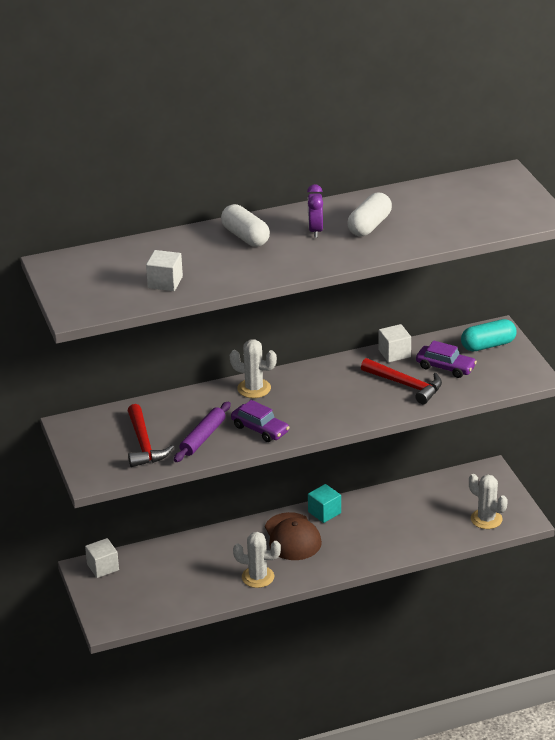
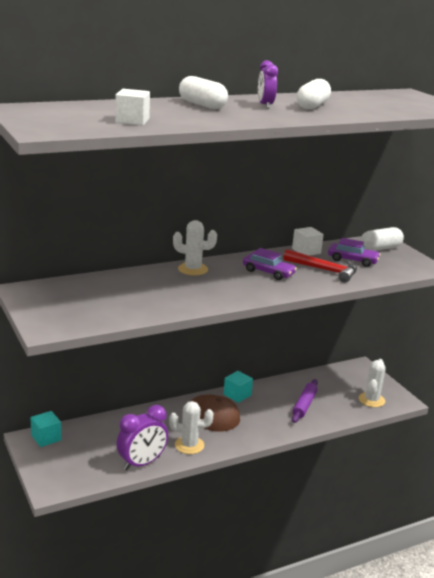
camera: 10 degrees left, 10 degrees down
(103, 567) = (46, 438): white cube -> turquoise cube
(144, 444) = (97, 305): red hammer -> none
(203, 437) = (153, 301): purple rolling pin -> purple rolling pin (304, 405)
(203, 598) = (142, 463): none -> purple clock
(260, 429) = (205, 296): purple car -> purple car (268, 272)
(486, 519) = (371, 400): white cactus -> white cactus turned 75 degrees clockwise
(488, 345) = (380, 248): turquoise capsule -> white capsule

